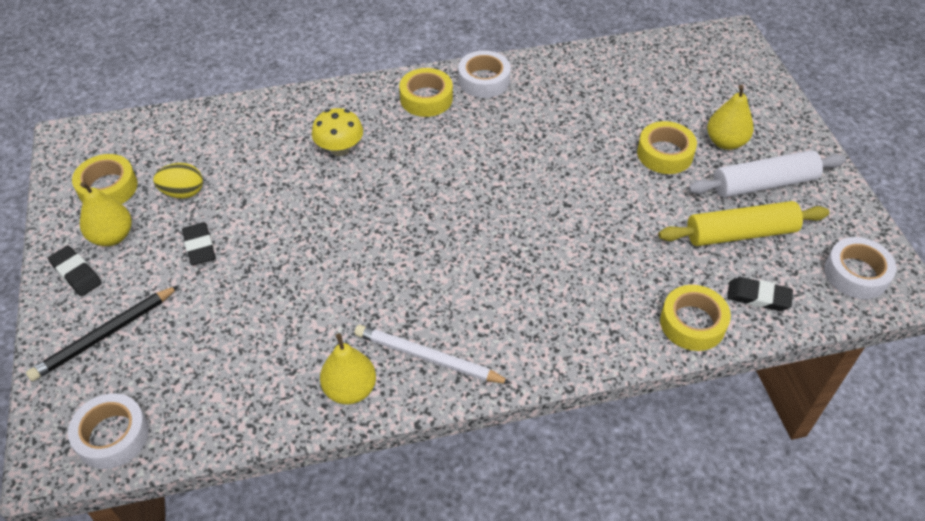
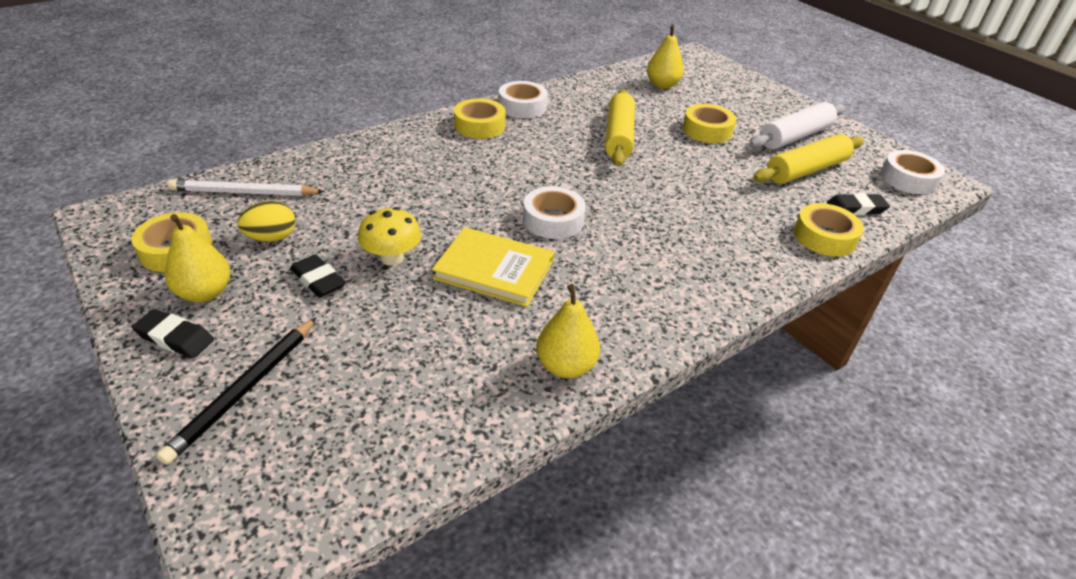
camera: 25 degrees left, 10 degrees down
(112, 436) = (311, 494): white tape -> white tape (553, 220)
(340, 149) = (421, 174): yellow mushroom -> yellow mushroom (392, 258)
(346, 275) = (494, 270): none -> yellow book
(428, 358) = (623, 318): white pencil -> white pencil (244, 192)
(560, 142) = (619, 136): none -> yellow rolling pin
(725, 142) = (745, 116): yellow pear -> yellow pear (662, 85)

